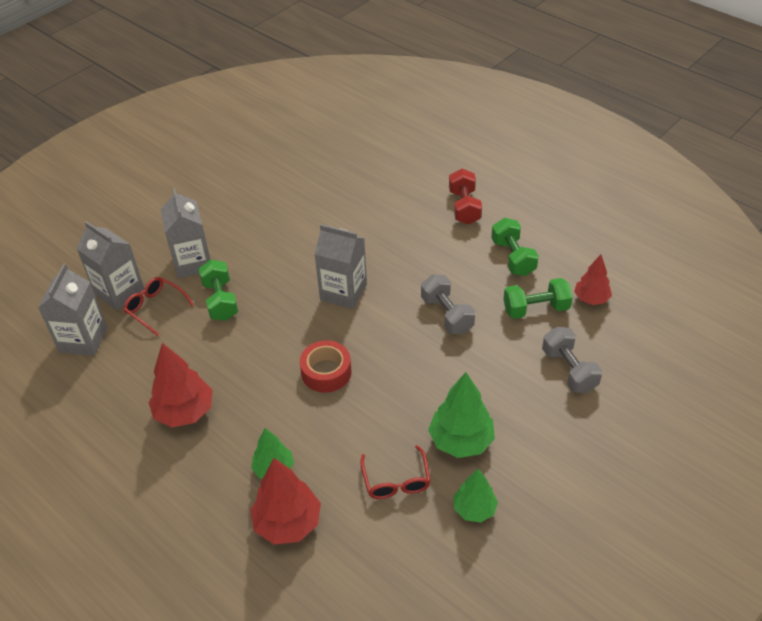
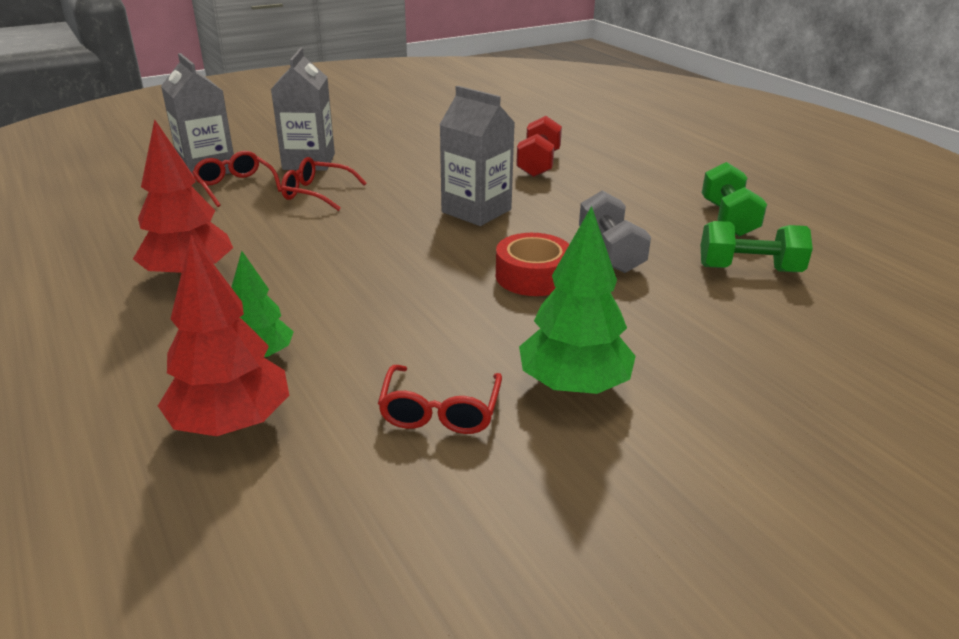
camera: 15 degrees right, 15 degrees down
(83, 340) = (131, 196): grey carton -> none
(220, 300) = (316, 193): green dumbbell -> red glasses
(326, 372) = (407, 274): red tape -> red tape (533, 276)
(464, 207) = (673, 170): red dumbbell -> red dumbbell (538, 164)
(474, 509) = (559, 481): green tree -> none
(569, 370) = (789, 341): grey dumbbell -> none
(591, 299) = (842, 274): red tree -> none

